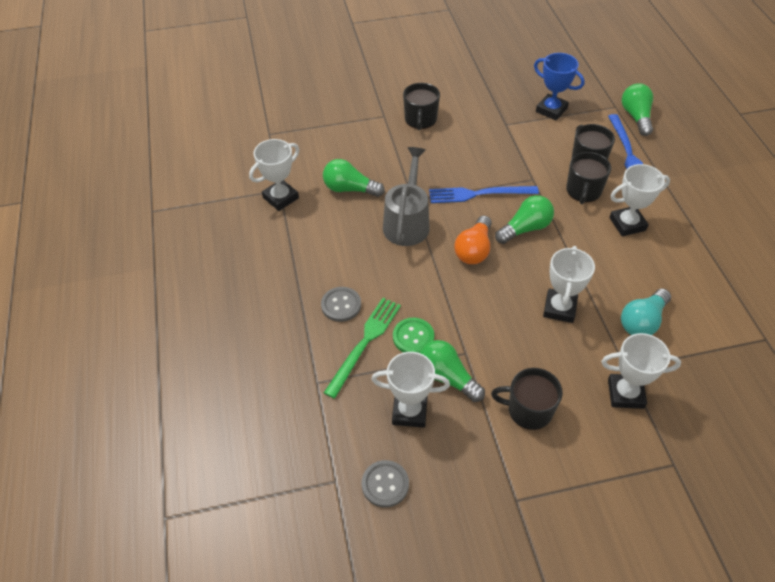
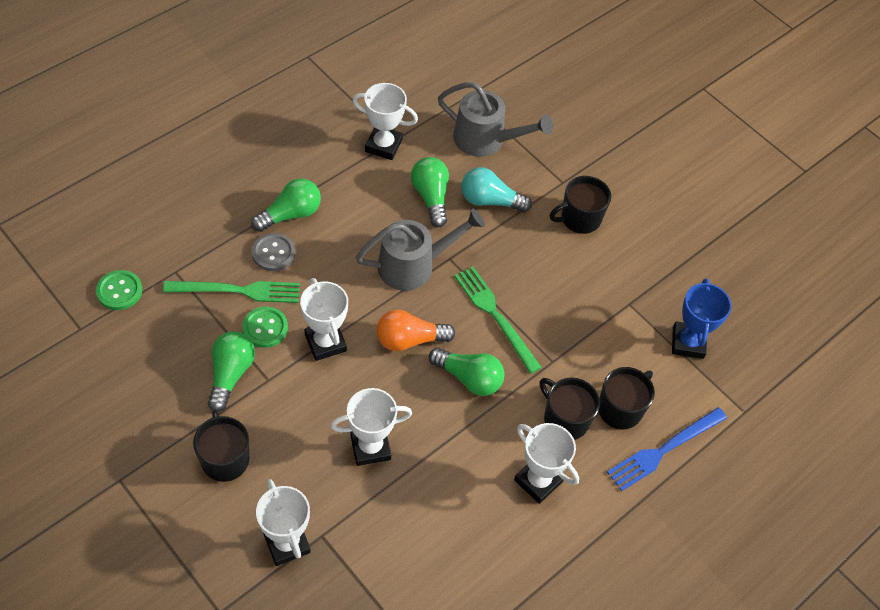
camera: 55 degrees right, 5 degrees up
(312, 434) = (119, 291): none -> green button
(318, 139) = (486, 140): none -> grey watering can
(385, 484) = (92, 368): grey button -> none
(409, 411) = (177, 358): white trophy -> white trophy (325, 343)
(478, 194) = (495, 316): blue fork -> green fork
(583, 191) = (565, 419): black mug -> black mug turned 60 degrees clockwise
(636, 117) = (740, 441): green light bulb -> green light bulb (290, 214)
(642, 321) = (394, 535): turquoise light bulb -> turquoise light bulb (490, 201)

